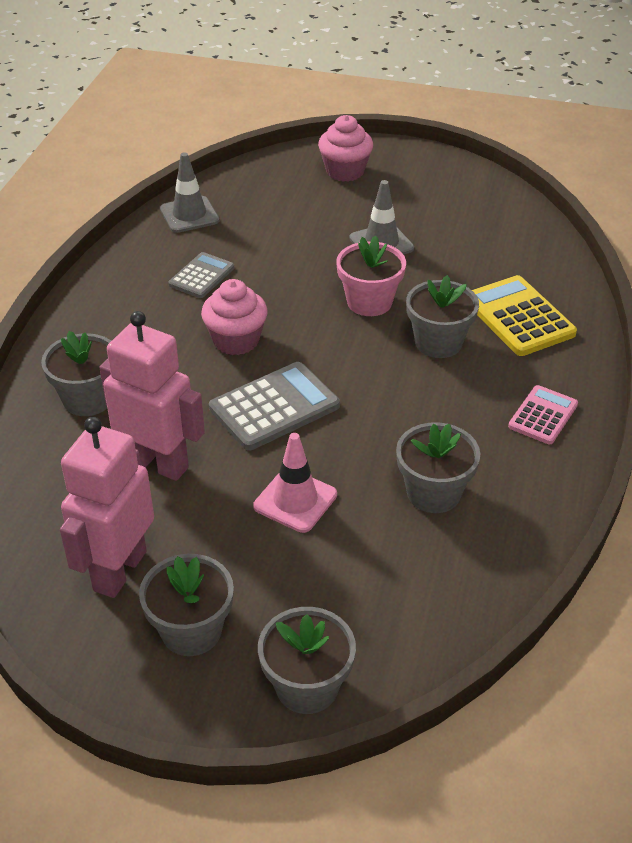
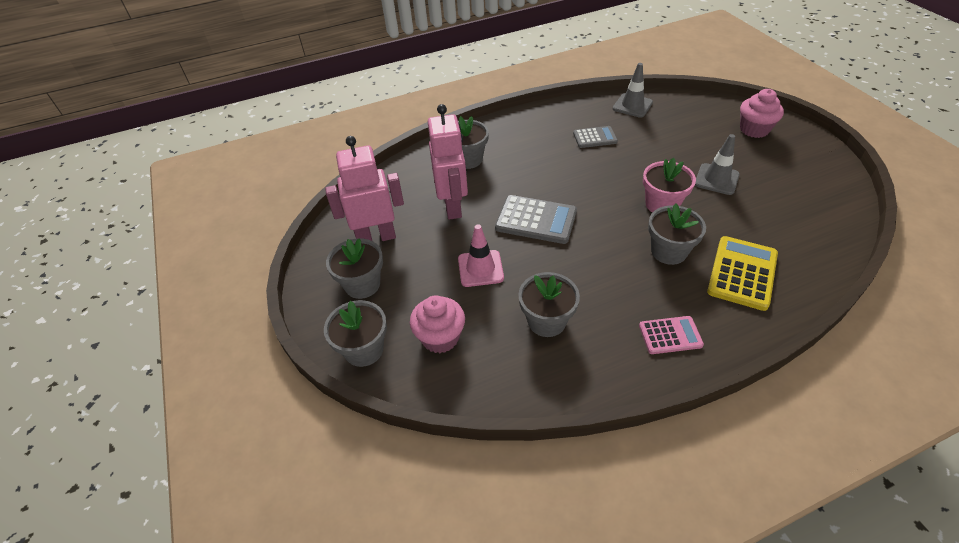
camera: 55 degrees right, 5 degrees up
(236, 340) = (565, 177): pink cupcake -> pink cupcake (440, 337)

